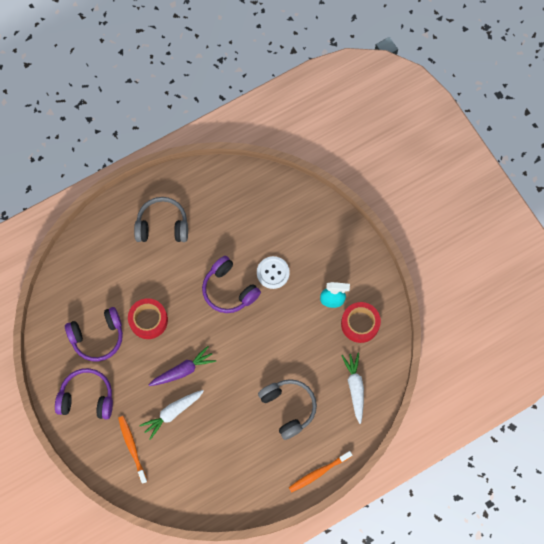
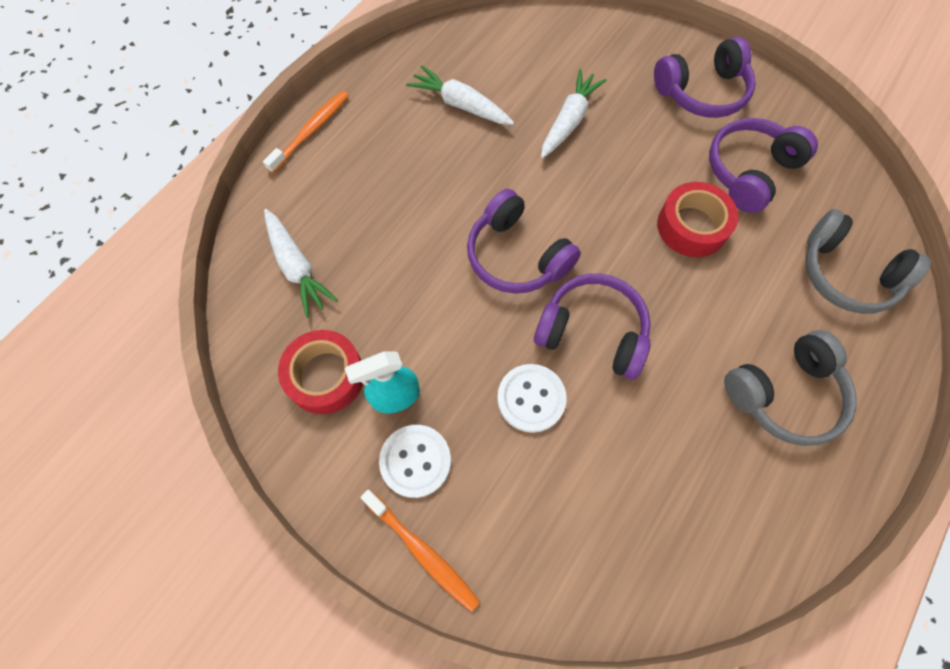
camera: 155 degrees right, 5 degrees down
(132, 447) = (597, 61): orange toothbrush -> orange toothbrush (422, 552)
(183, 370) = (590, 179): purple carrot -> none
(226, 452) = (461, 105): none -> white carrot
(244, 344) = (516, 256): none -> purple headphones
(288, 408) = (396, 194): grey headphones -> grey headphones (846, 274)
(335, 269) = (415, 461): none -> white button

